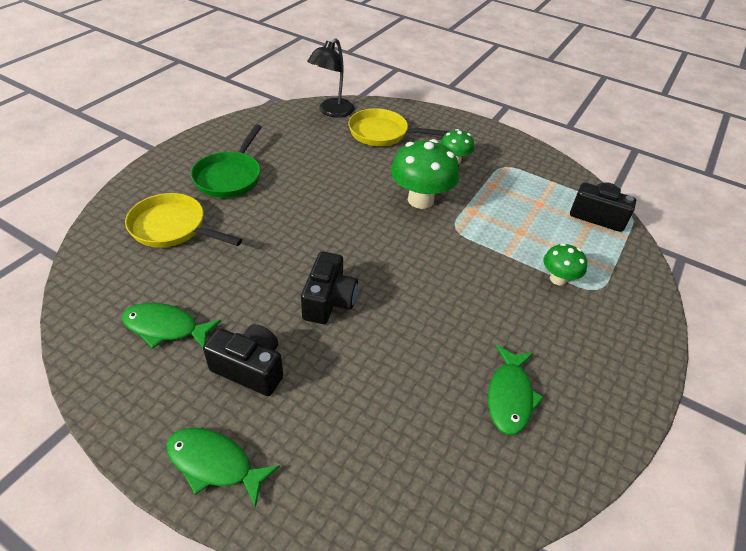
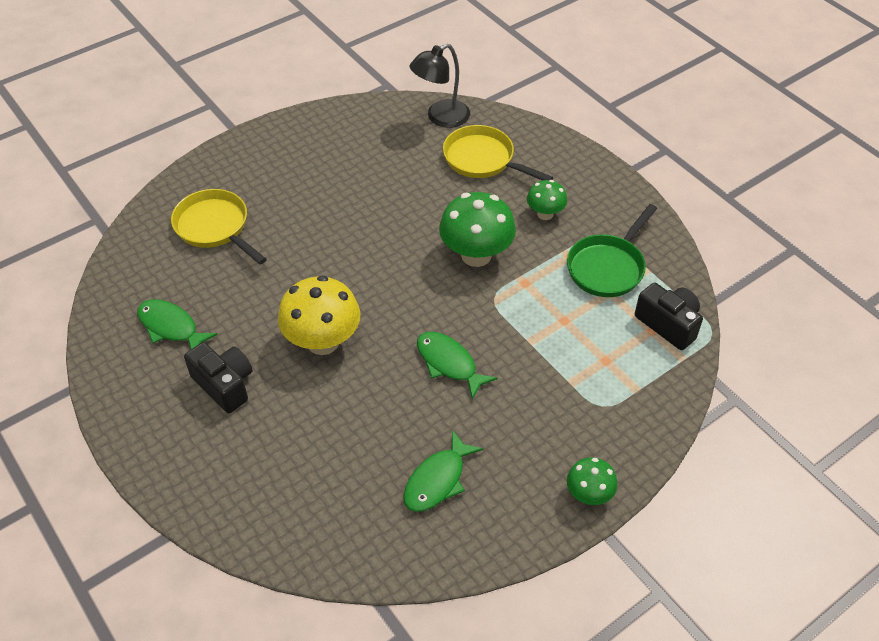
camera: 25 degrees right, 5 degrees up
(214, 463) = (164, 453): green fish -> green fish (449, 363)
(230, 176) = (292, 180): green pan -> green pan (607, 267)
(329, 301) = (323, 342): black camera -> yellow mushroom
(558, 279) = (567, 383): green mushroom -> green mushroom (589, 495)

